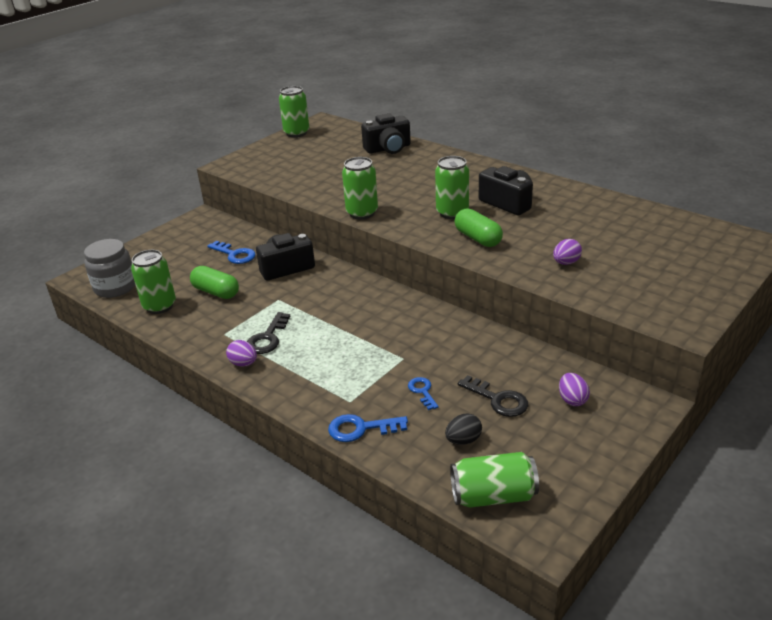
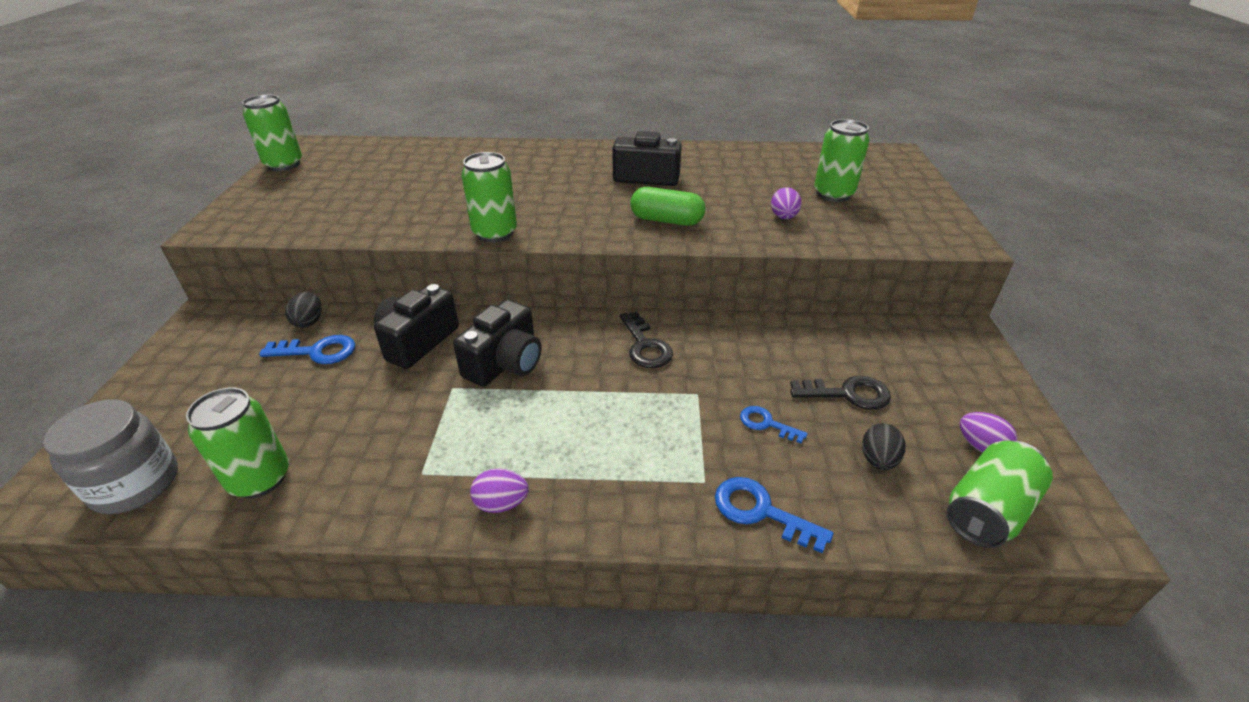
camera: 40 degrees left, 5 degrees up
(216, 292) = (342, 416): green capsule -> none
(245, 237) = (309, 321): none -> black egg
(267, 338) = (496, 448): black key -> black key (645, 346)
(360, 429) = (760, 511): blue key -> blue key turned 75 degrees clockwise
(388, 149) = (436, 155): black camera -> black camera (505, 363)
(452, 213) = (602, 202): green can -> green can (833, 194)
(572, 400) = (906, 360): purple egg -> purple egg (980, 446)

